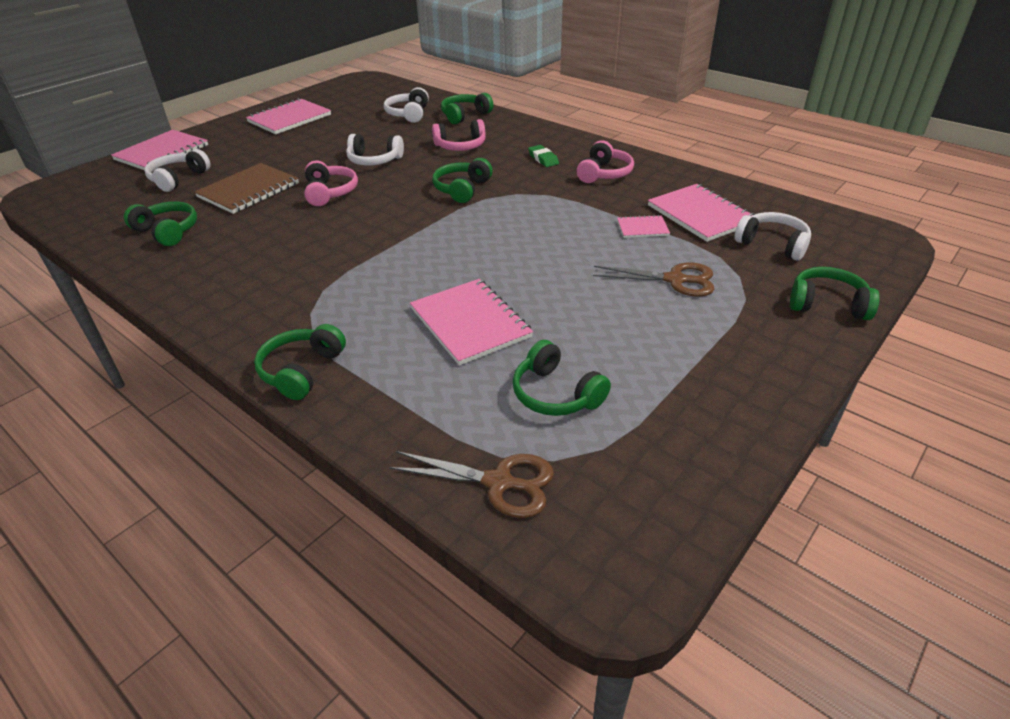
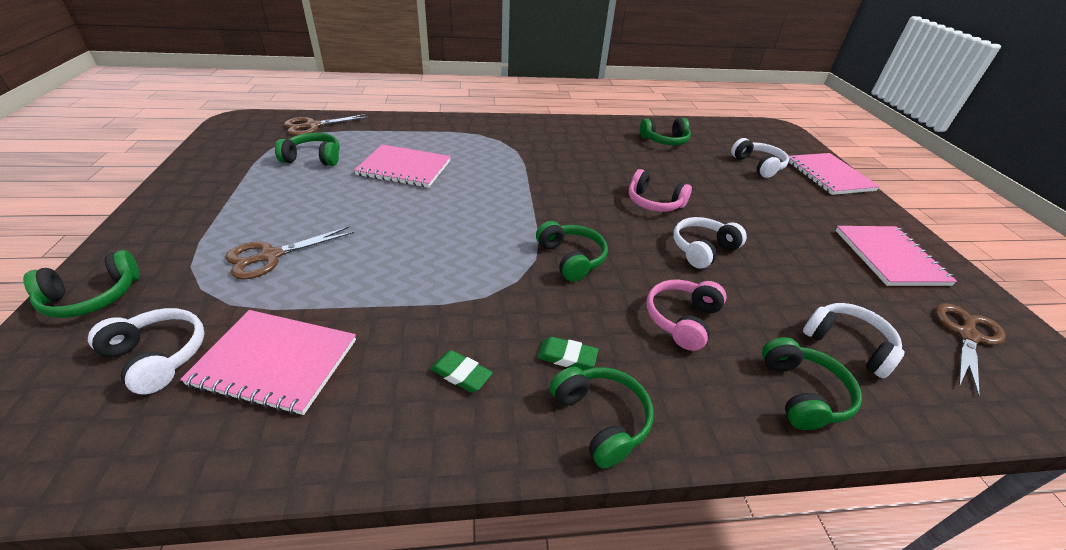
camera: 130 degrees right, 0 degrees up
(248, 190) = (701, 178): brown notebook -> none
(301, 370) = (458, 124): green headphones -> green headphones (601, 419)
(352, 97) = (967, 336): none -> brown scissors
(604, 173) = (461, 374): pink headphones -> green eraser
(642, 228) = (340, 301): pink notebook -> none
(772, 244) = (158, 356): white headphones -> white headphones turned 135 degrees counterclockwise

